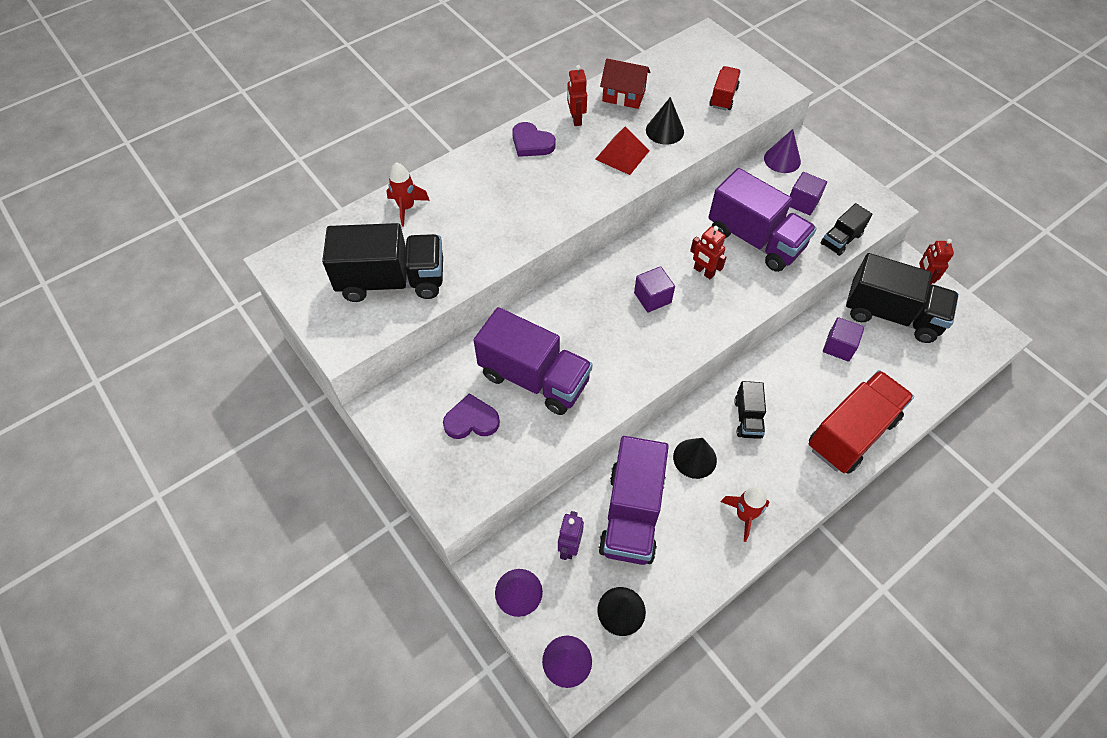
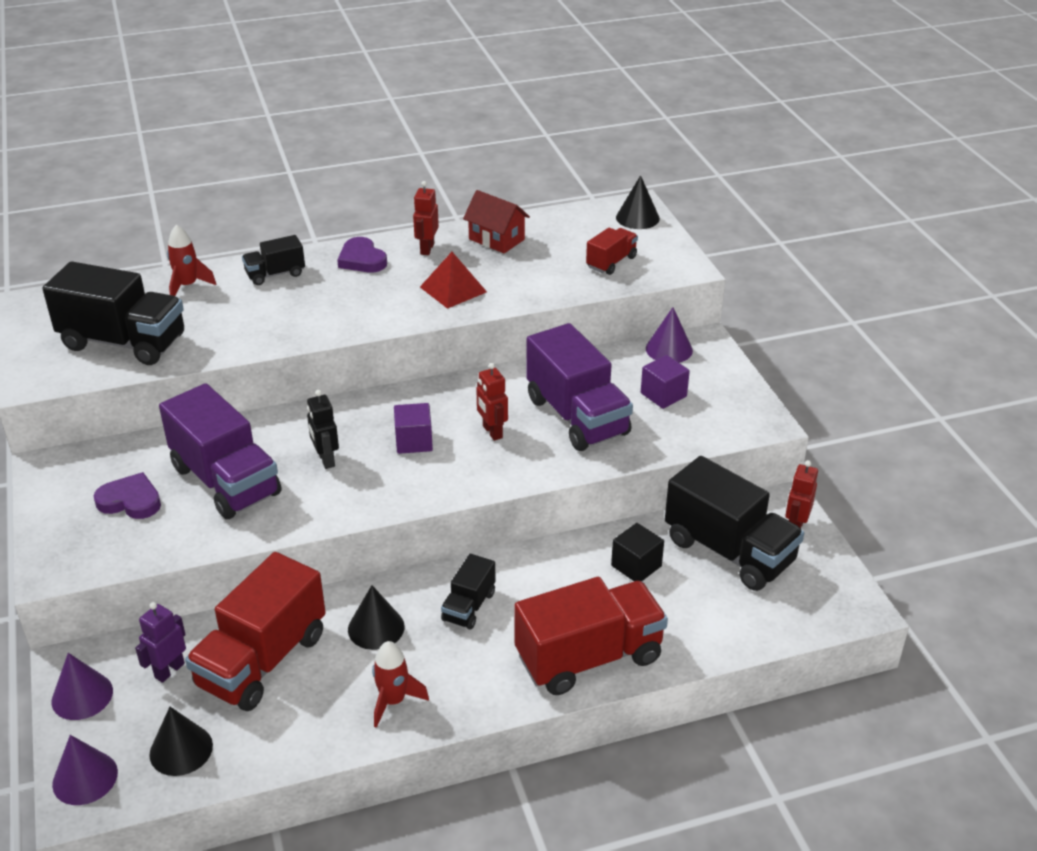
camera: 20 degrees right, 20 degrees down
(598, 334) = (326, 460): none -> black robot
(632, 514) = (262, 660): purple truck -> red truck
(664, 131) = (518, 278): black cone -> black cone (637, 218)
(839, 347) = (636, 566): purple cube -> black cube
(841, 239) = (685, 440): black truck -> black truck (275, 274)

